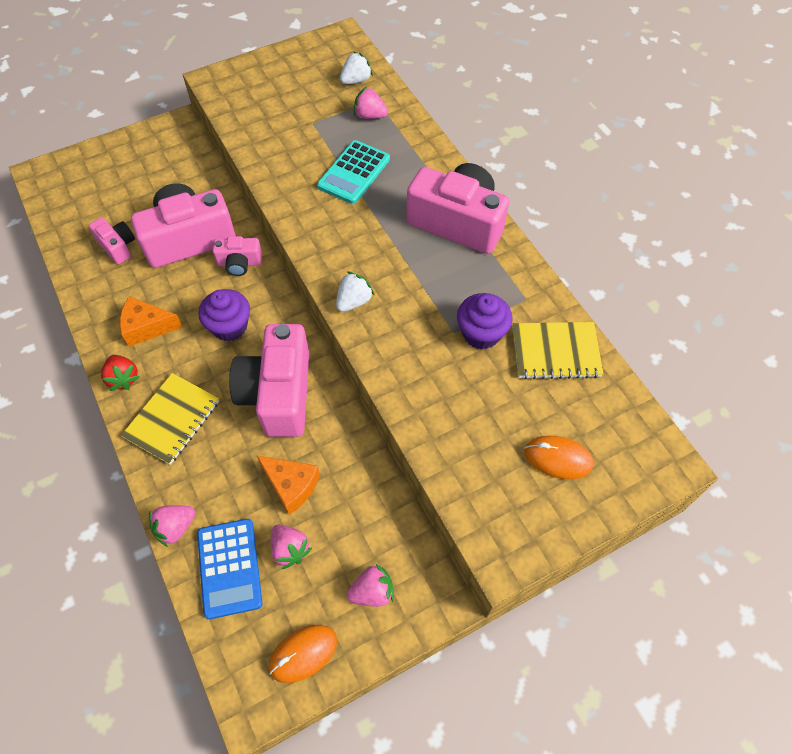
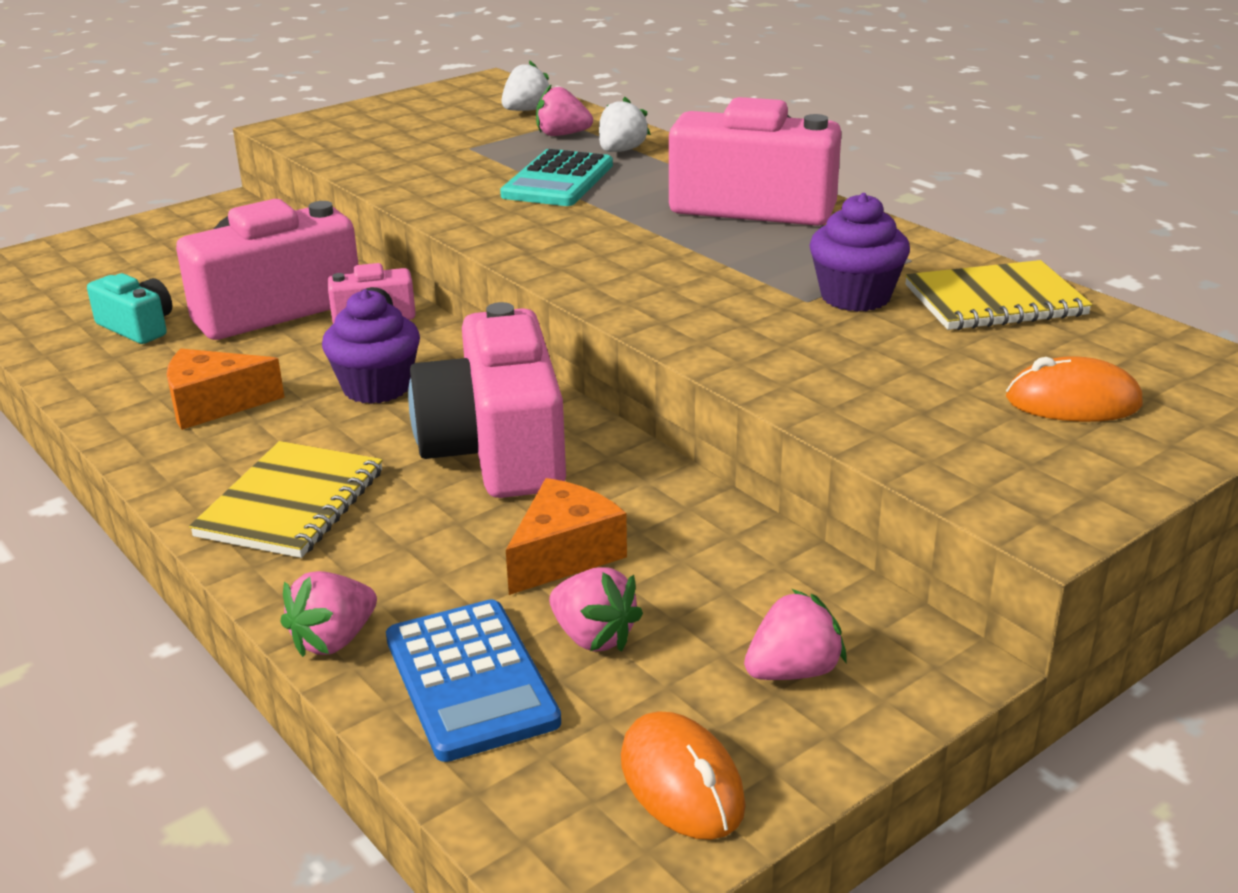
camera: 10 degrees left, 30 degrees down
(117, 246) = (137, 327): pink camera -> turquoise camera
(123, 378) = (177, 466): red strawberry -> none
(291, 485) = (564, 554): orange cheese -> orange cheese turned 75 degrees counterclockwise
(303, 653) = (681, 782): orange mouse -> orange mouse turned 75 degrees counterclockwise
(354, 301) = (613, 289): white strawberry -> white strawberry (621, 151)

